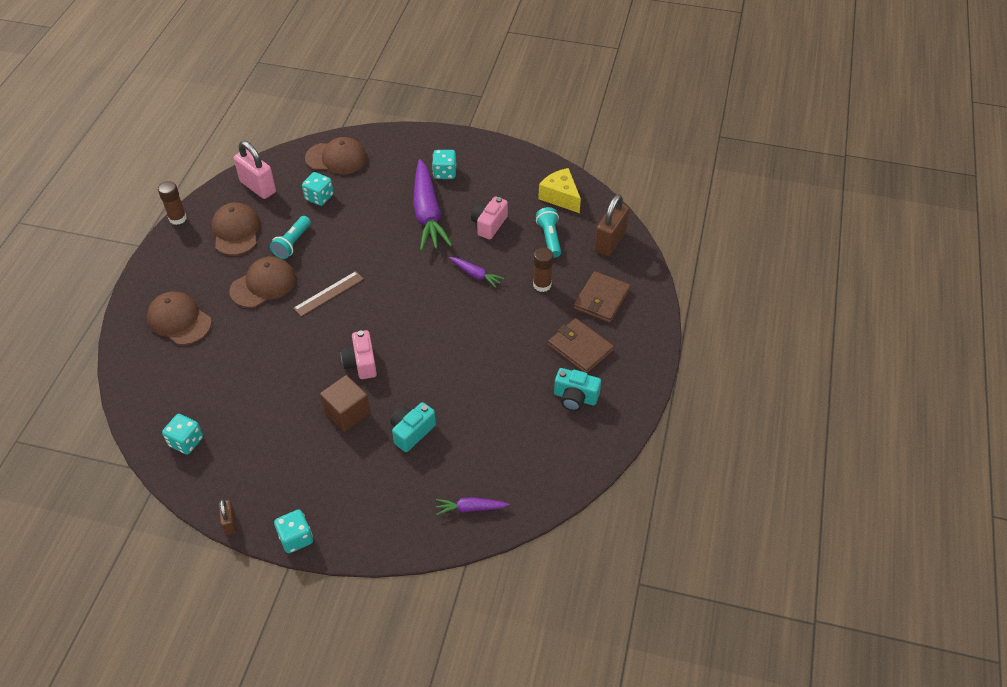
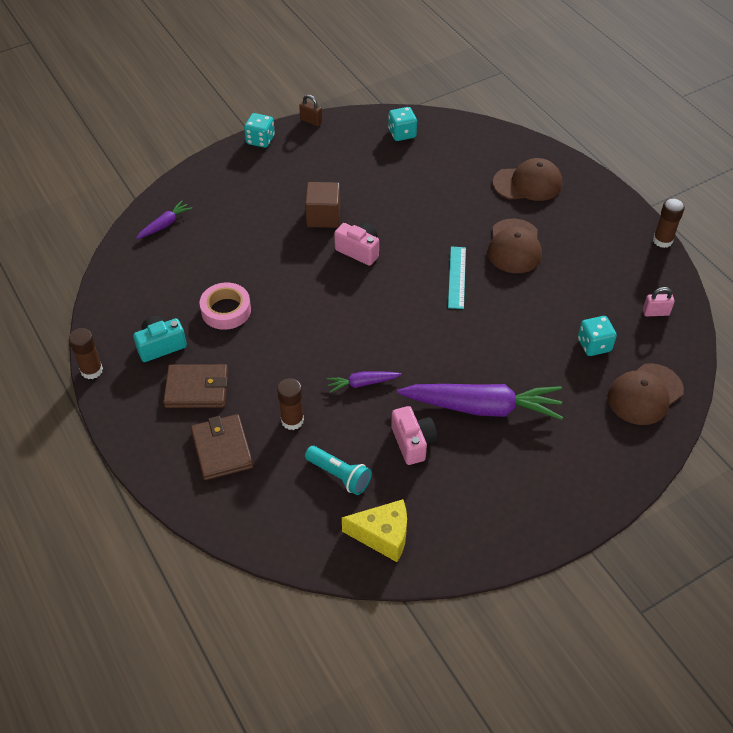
camera: 135 degrees right, 0 degrees up
(236, 231) = (604, 266): brown cap -> none
(258, 187) = (655, 312): pink padlock -> pink padlock, size x0.52
(292, 243) = (547, 291): turquoise flashlight -> none
(328, 293) = (457, 277): brown ruler -> turquoise ruler
(411, 432) = (261, 237): turquoise camera -> none
(427, 213) = (482, 407): purple carrot -> purple carrot turned 150 degrees clockwise
(445, 173) = (529, 465): turquoise dice -> none
(503, 390) = (226, 310): none -> pink tape
(610, 242) = (275, 521): brown padlock -> none
(640, 415) = (91, 370): none -> brown glue stick

